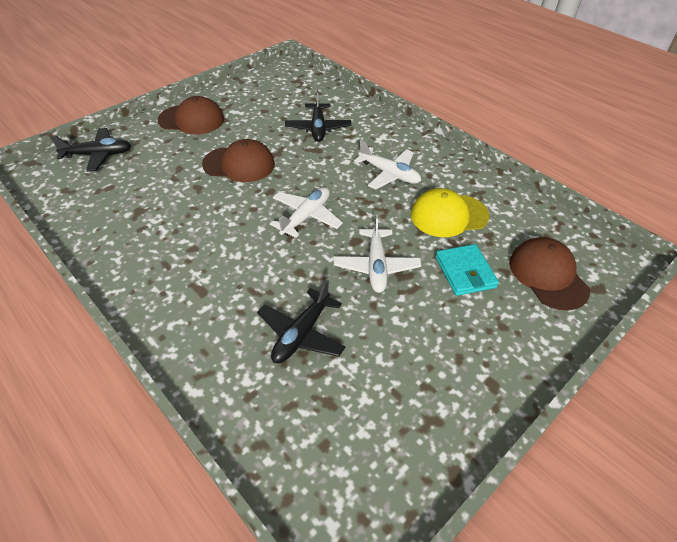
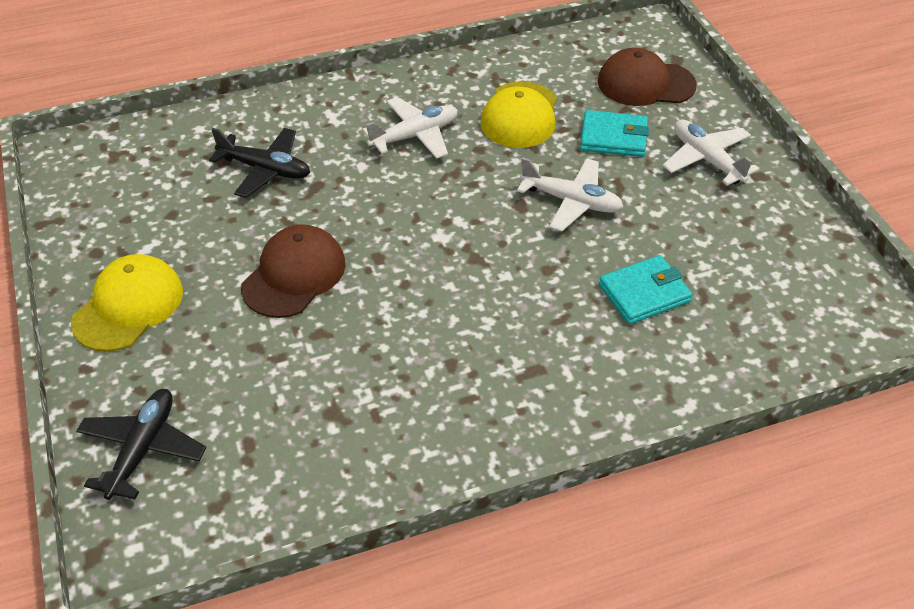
camera: 65 degrees left, 0 degrees up
(192, 120) = (128, 306): brown cap -> yellow cap
(301, 333) = (644, 293): black plane -> turquoise wallet
(306, 217) = (452, 236): white plane -> white plane (706, 159)

